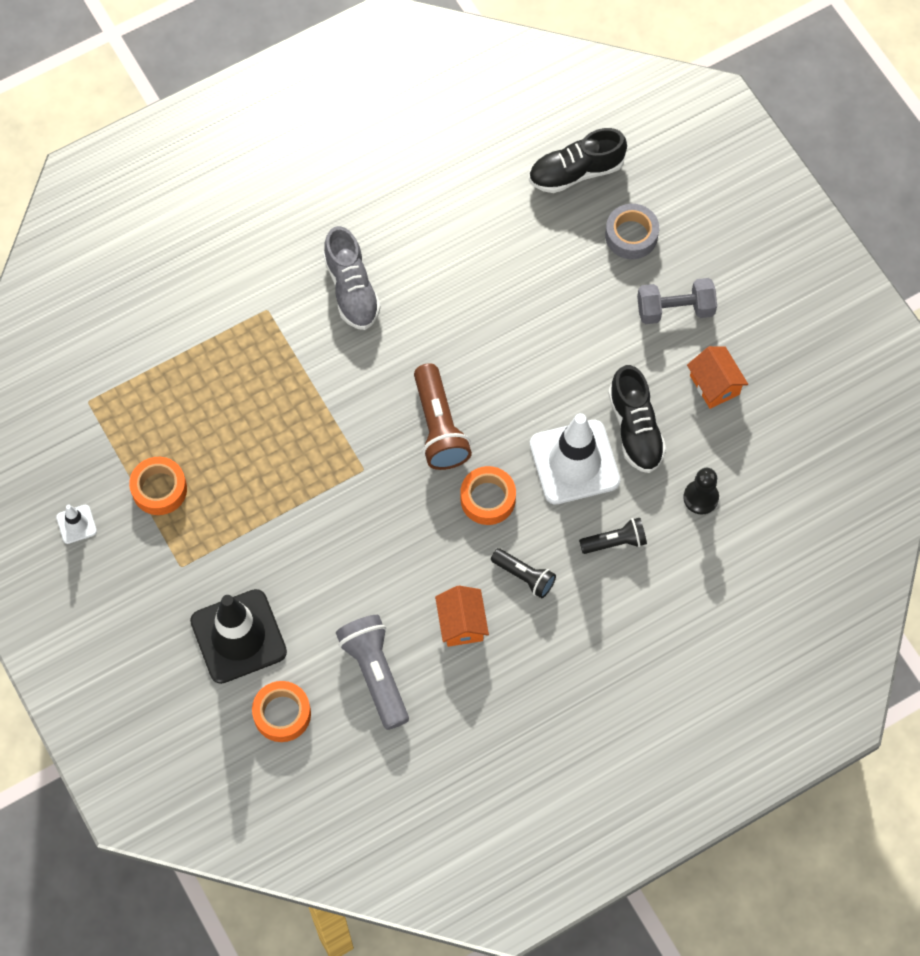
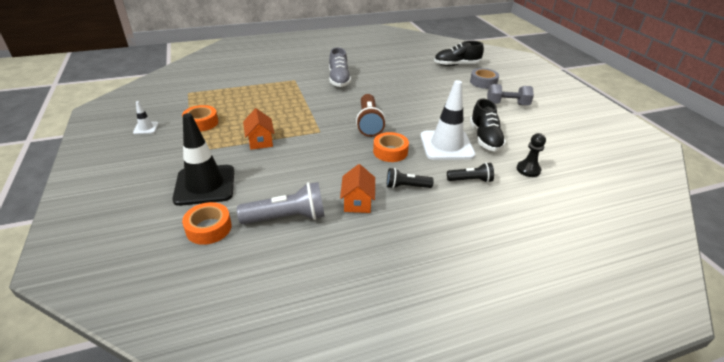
camera: 10 degrees right, 30 degrees down
(375, 674) = (287, 218): grey flashlight -> grey flashlight turned 90 degrees clockwise
(524, 576) = (406, 186): black flashlight -> black flashlight turned 135 degrees clockwise
(714, 385) = (532, 130): orange house -> orange house (260, 141)

